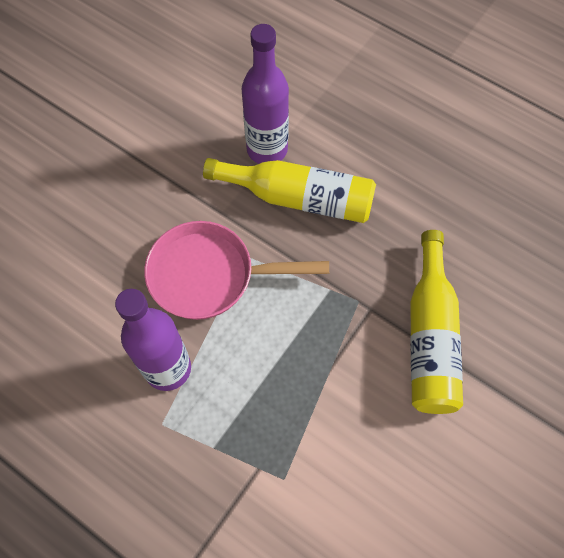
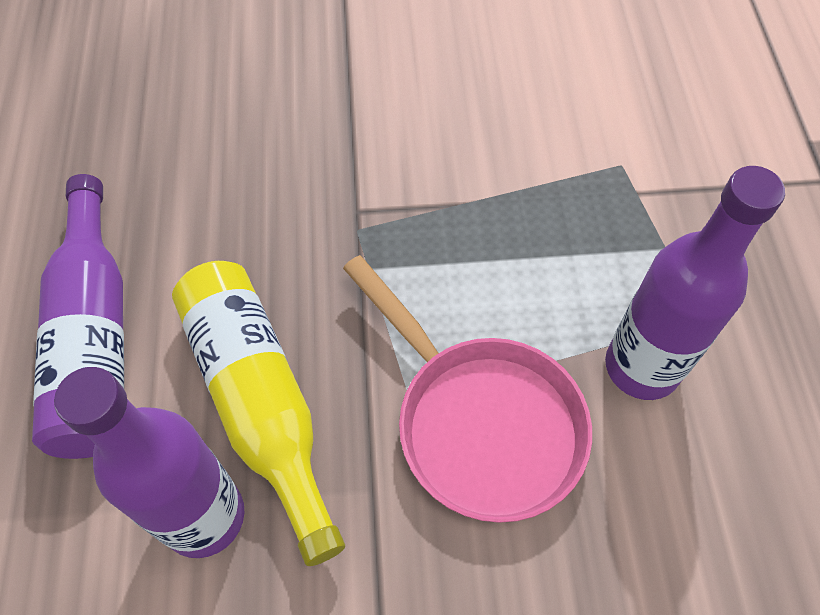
camera: 130 degrees left, 5 degrees down
(387, 156) = (95, 339): none -> purple bottle
(430, 337) = (339, 138): yellow bottle -> none

